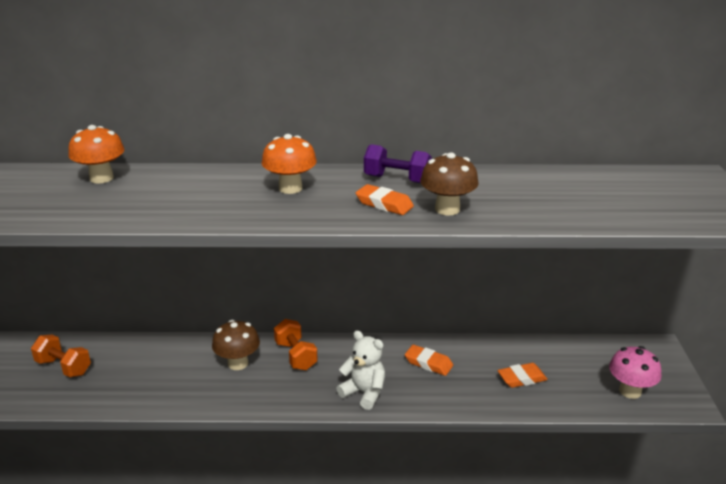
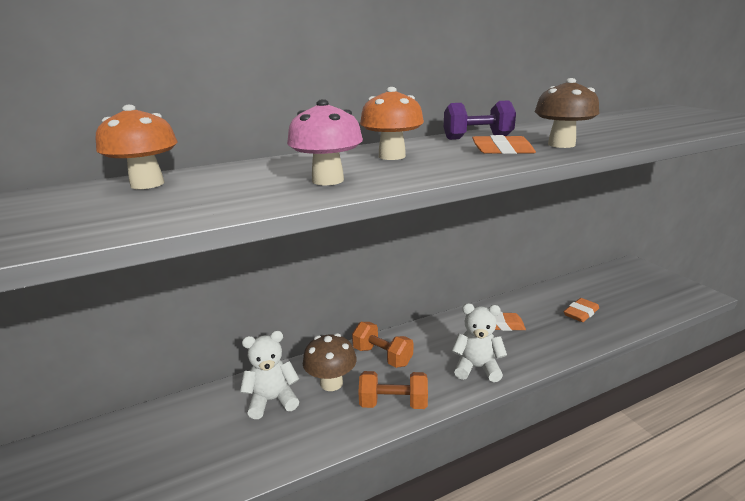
camera: 25 degrees left, 5 degrees down
(64, 367) = (116, 462): orange dumbbell -> orange dumbbell (393, 403)
(186, 361) = (272, 400): none -> white teddy bear
(630, 391) = (658, 298): pink mushroom -> pink mushroom (328, 180)

